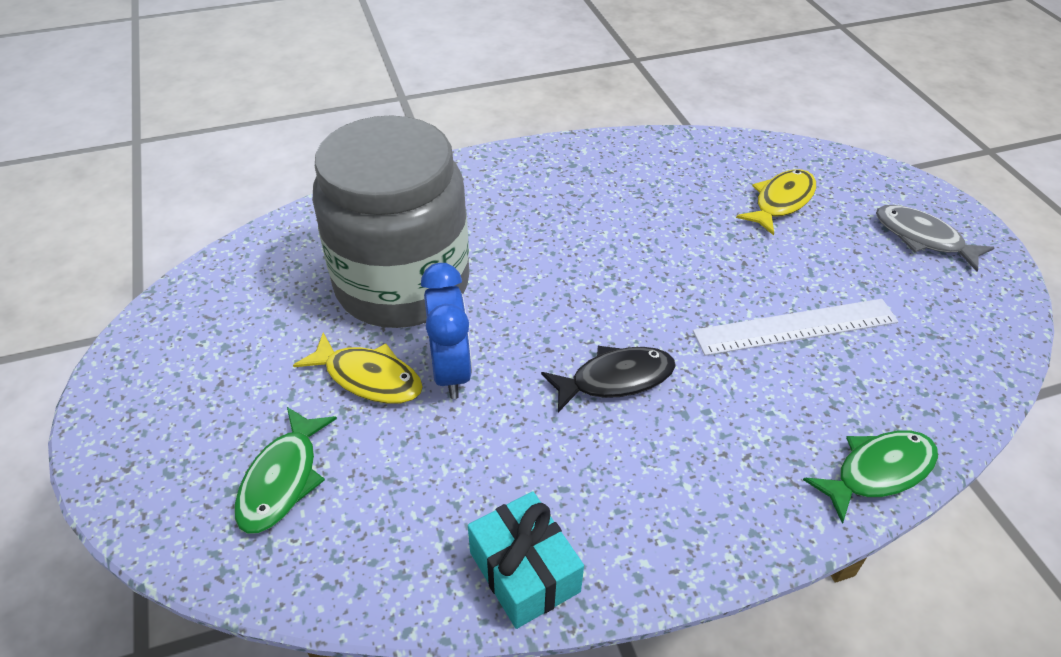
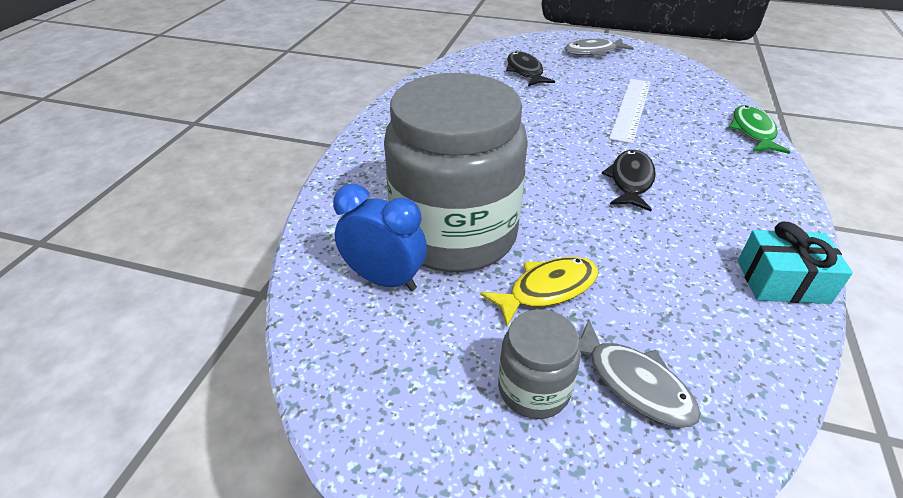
camera: 55 degrees left, 5 degrees down
(238, 414) = (534, 389): none -> grey jar
(282, 479) = (633, 383): green fish -> grey fish
(451, 371) = (572, 245): blue clock -> blue clock (385, 279)
(781, 202) = (525, 71): yellow fish -> black fish

